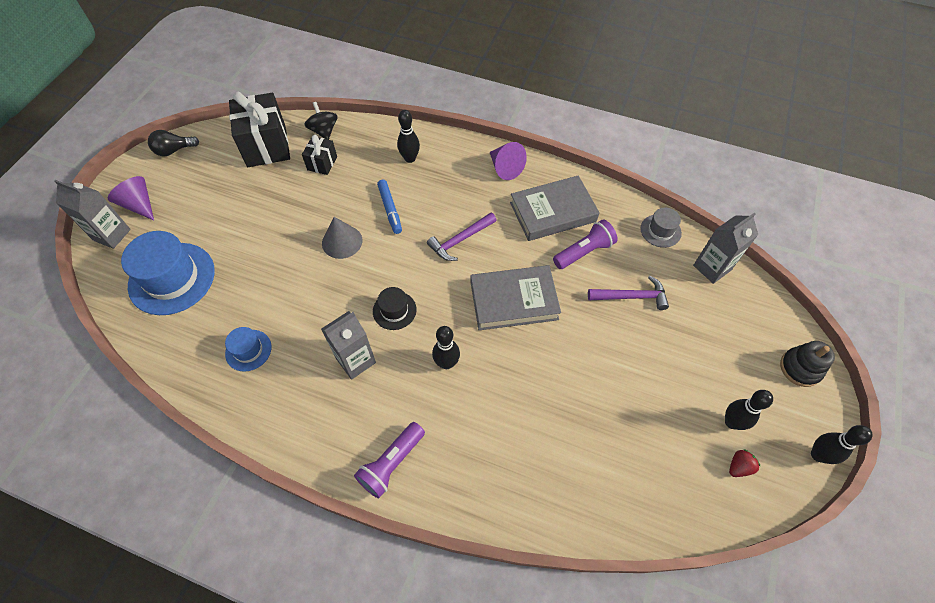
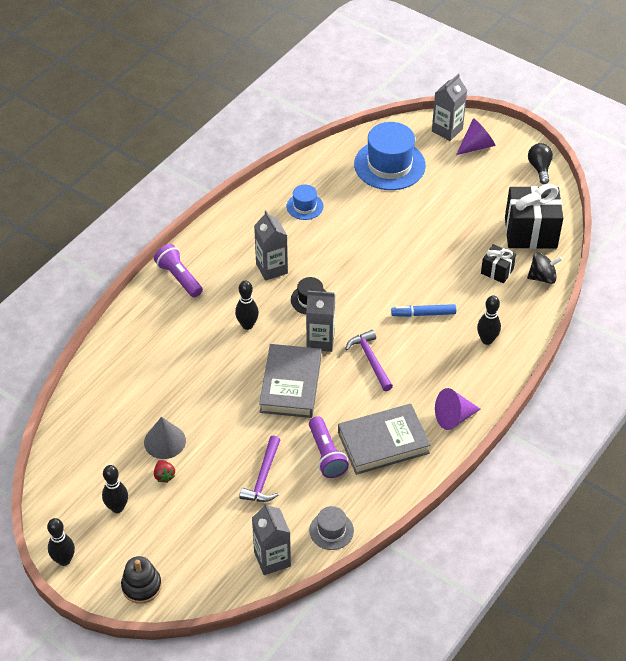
camera: 105 degrees right, 10 degrees down
(342, 241) = (395, 274): grey cone -> grey cone (165, 441)
(448, 288) = (320, 341): none -> grey carton
(552, 212) = (383, 443): grey book -> grey book turned 75 degrees clockwise
(739, 467) = (81, 497): red strawberry -> red strawberry (164, 476)

